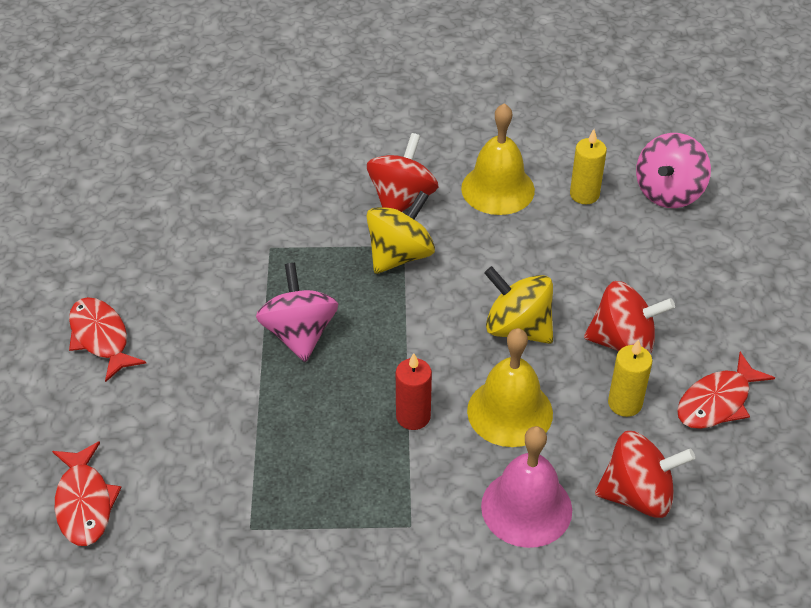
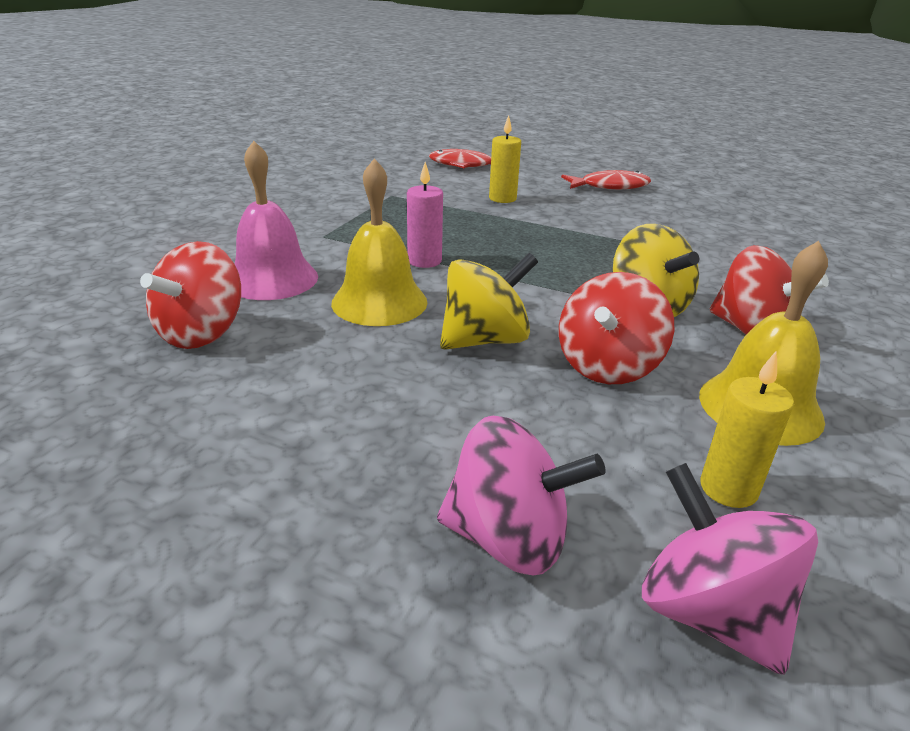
camera: 115 degrees right, 15 degrees down
(299, 334) = (564, 241): pink spinning top -> pink spinning top (508, 538)
(413, 416) = (424, 261): red candle -> pink candle
(623, 342) = (397, 403): red spinning top -> red spinning top (608, 366)
(625, 403) = (311, 368): yellow candle -> yellow candle (502, 198)
(717, 402) = (228, 438): red fish -> none

